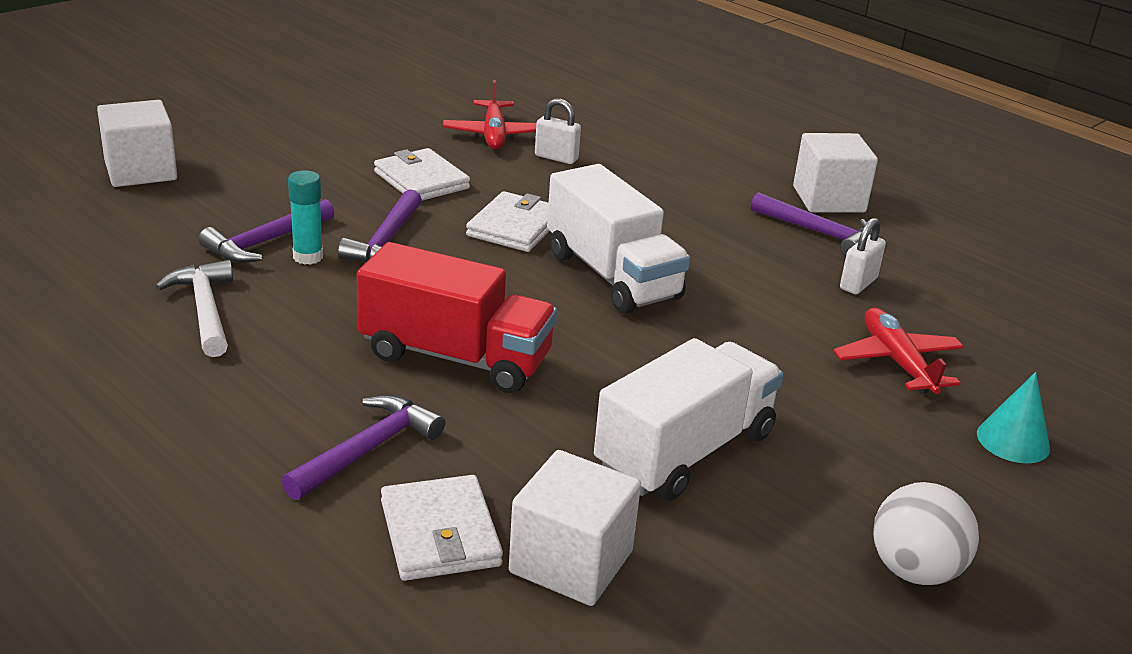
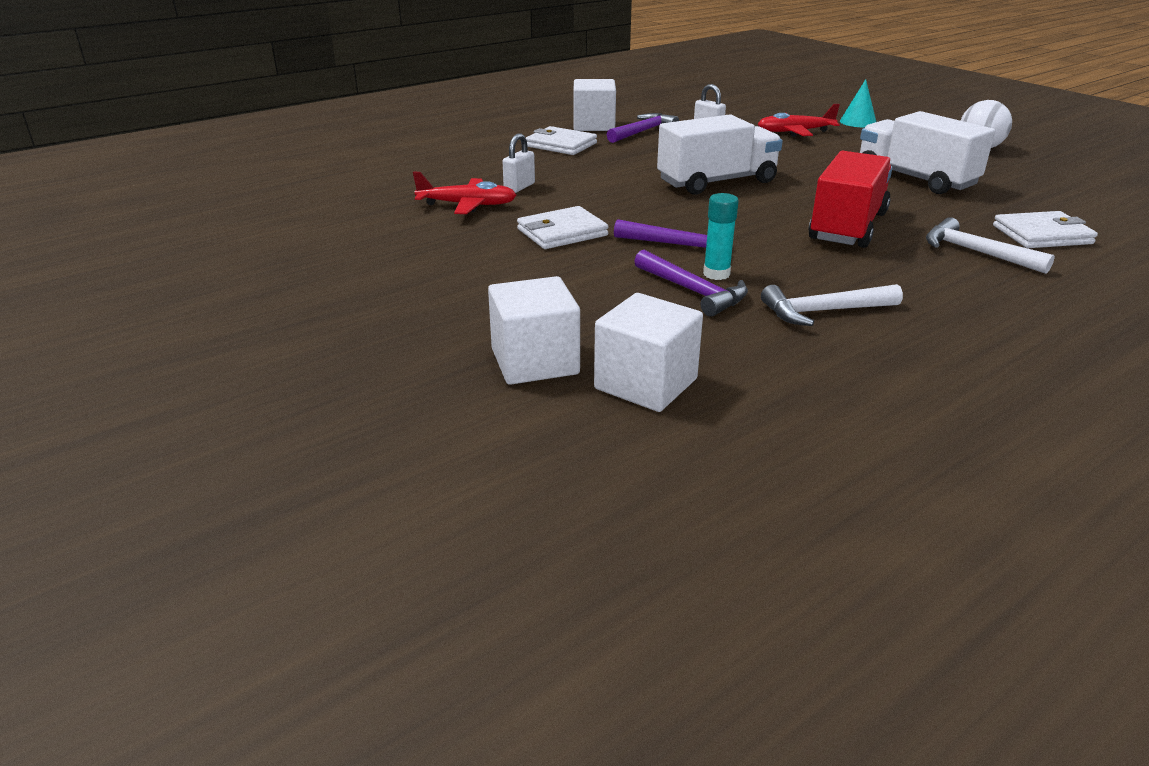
camera: 80 degrees left, 0 degrees up
(367, 450) = (976, 252): purple hammer -> white hammer
(515, 227) = (647, 204): white wallet -> white wallet (561, 145)
(571, 562) = (1037, 207): white cube -> white cube (646, 384)

